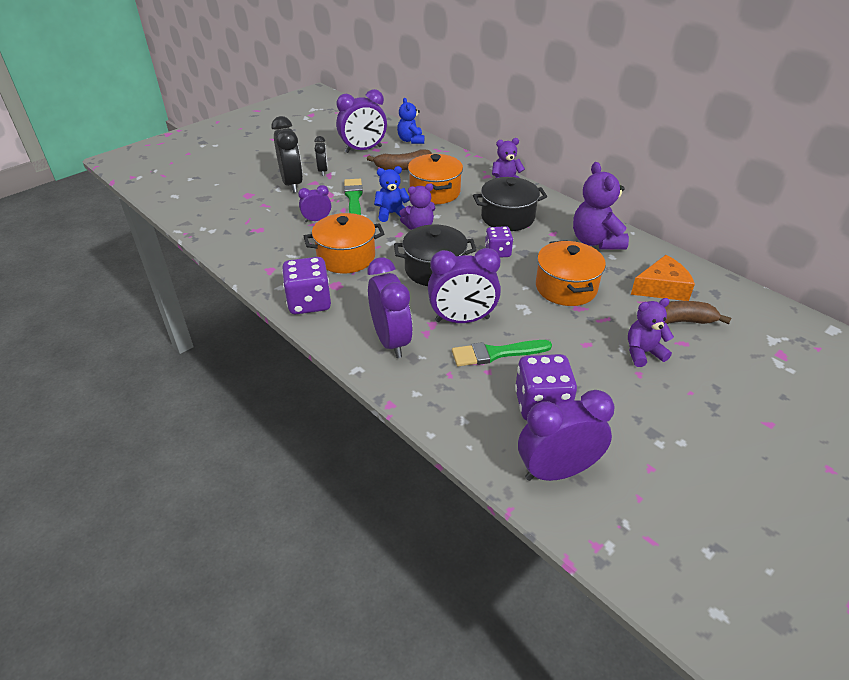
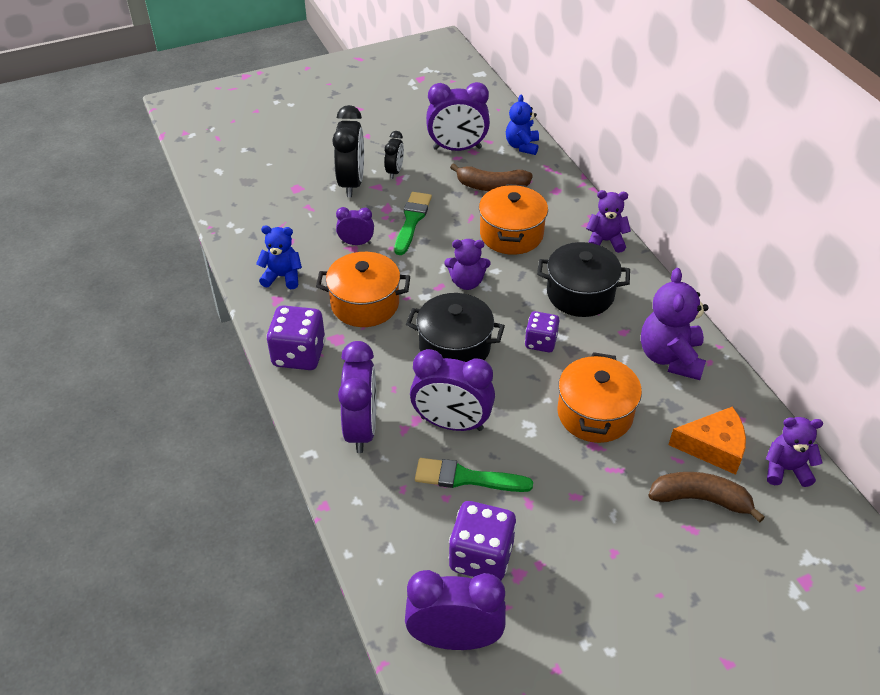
camera: 20 degrees right, 5 degrees up
(391, 213) = (445, 254): blue teddy bear -> blue teddy bear (282, 277)
(643, 352) = (635, 527): purple teddy bear -> purple teddy bear (786, 469)

